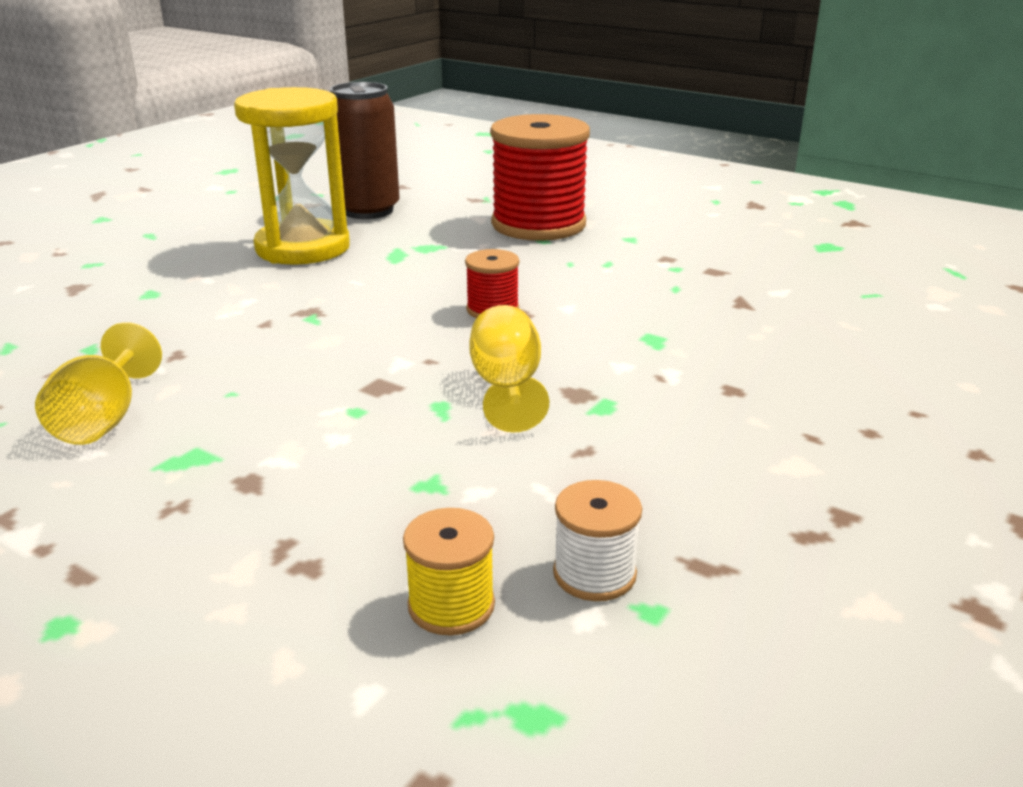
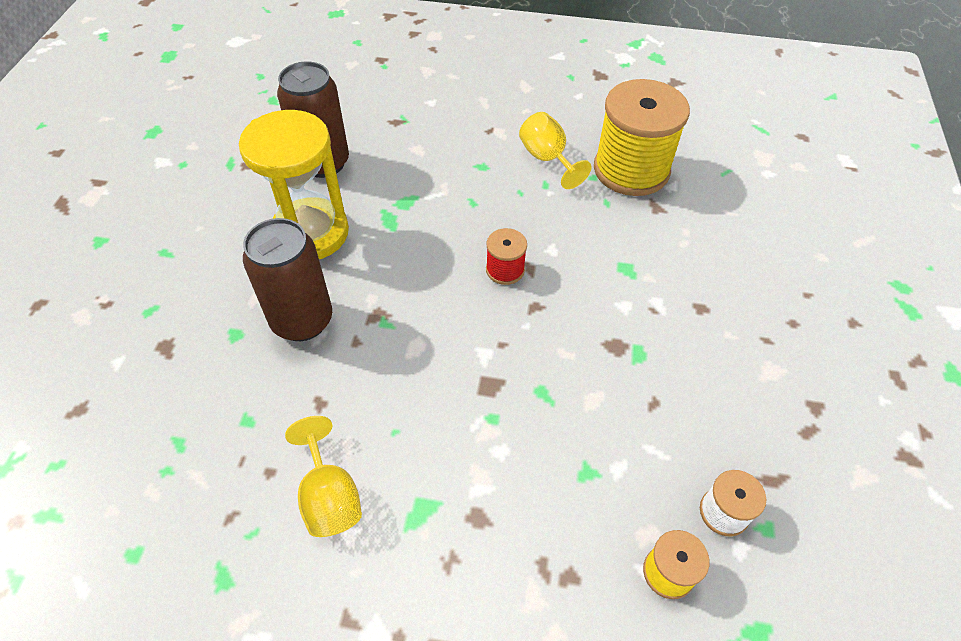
camera: 25 degrees left, 25 degrees up
(226, 298) = (302, 320): none -> brown can
(507, 388) = (571, 357): yellow goblet -> yellow goblet (547, 159)
(538, 224) = (467, 146): red spool -> none
(732, 271) = (631, 170): none -> yellow spool

